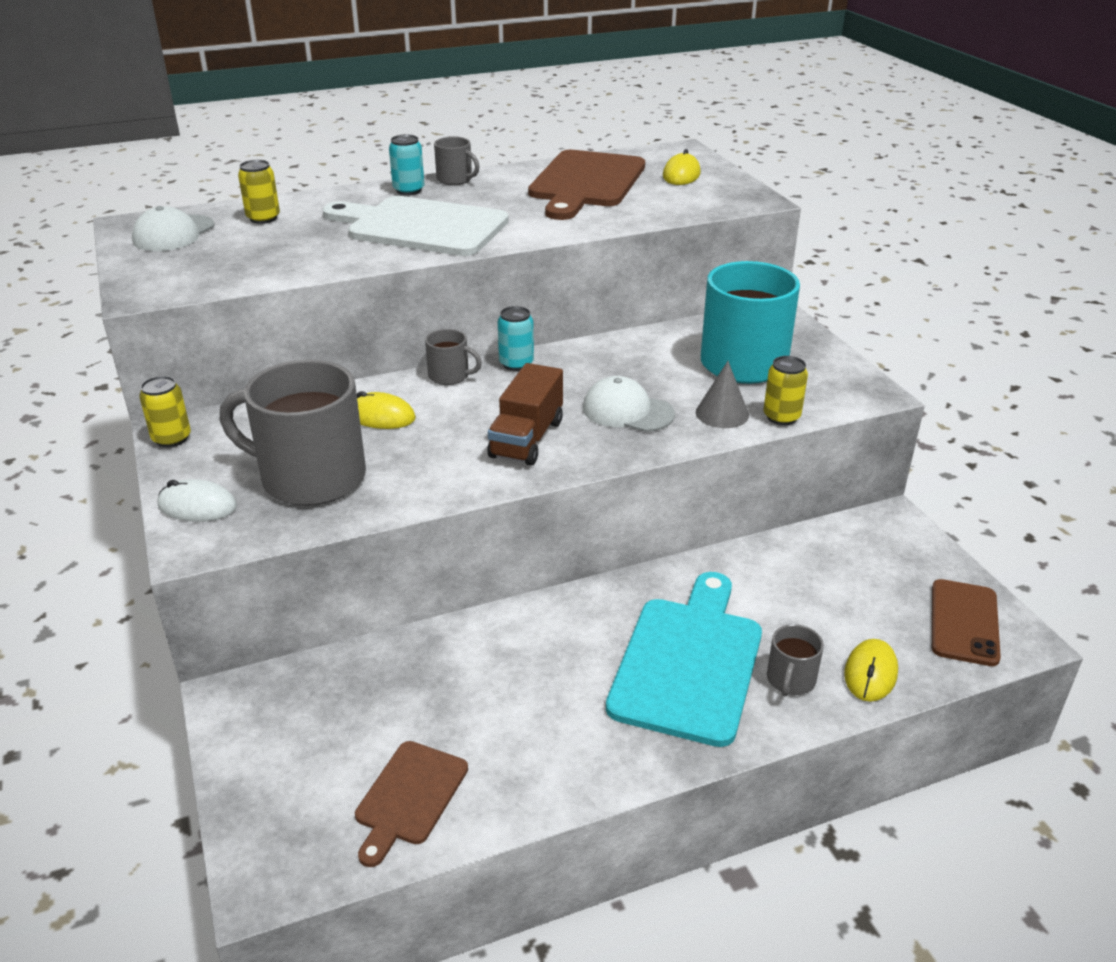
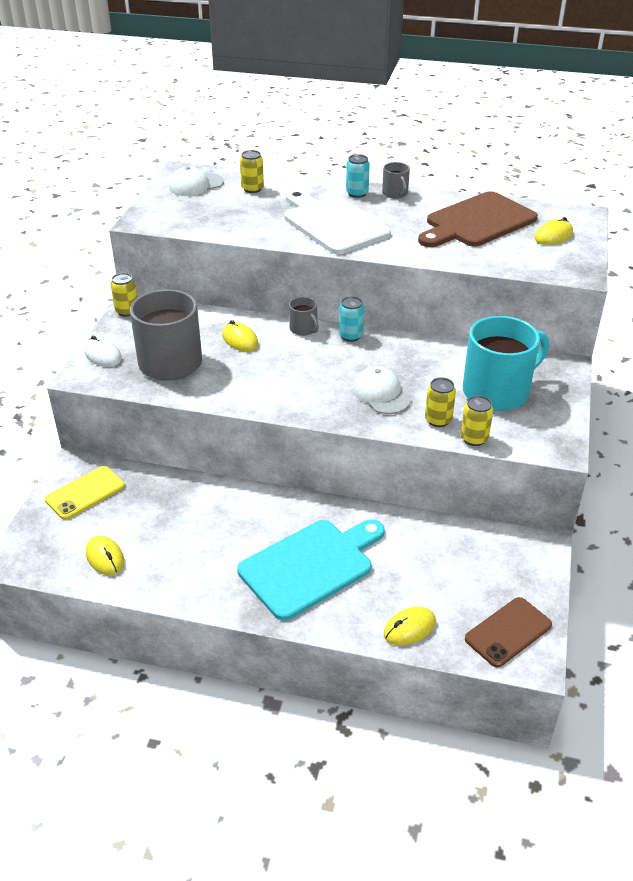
camera: 35 degrees right, 5 degrees up
(285, 725) = (85, 493): none -> yellow phone
(409, 797) = (105, 557): brown cutting board -> yellow mouse
(527, 439) = (302, 387): brown truck -> none
(722, 413) = (438, 420): grey cone -> yellow can
(790, 680) = (357, 606): grey mug -> none

